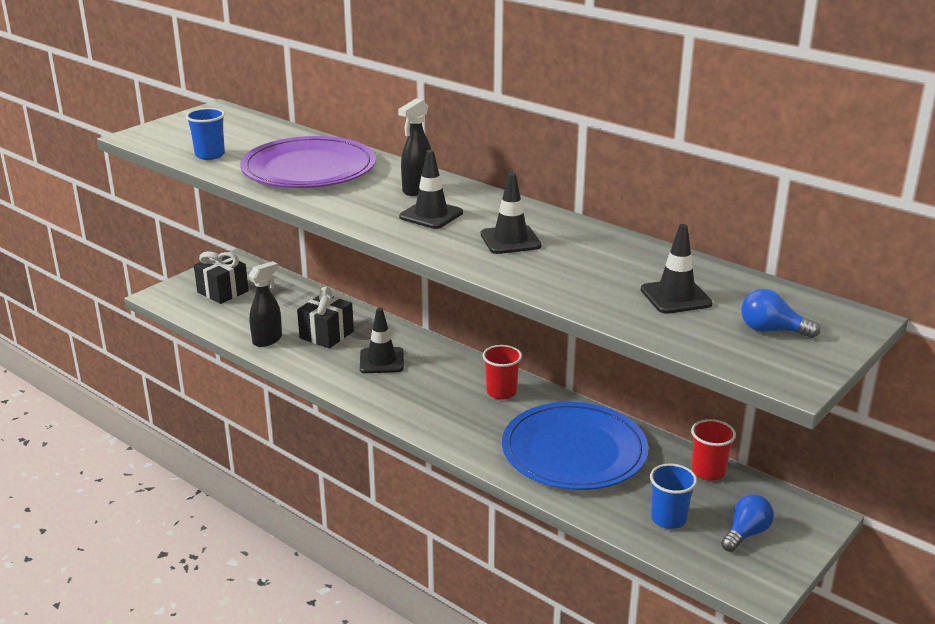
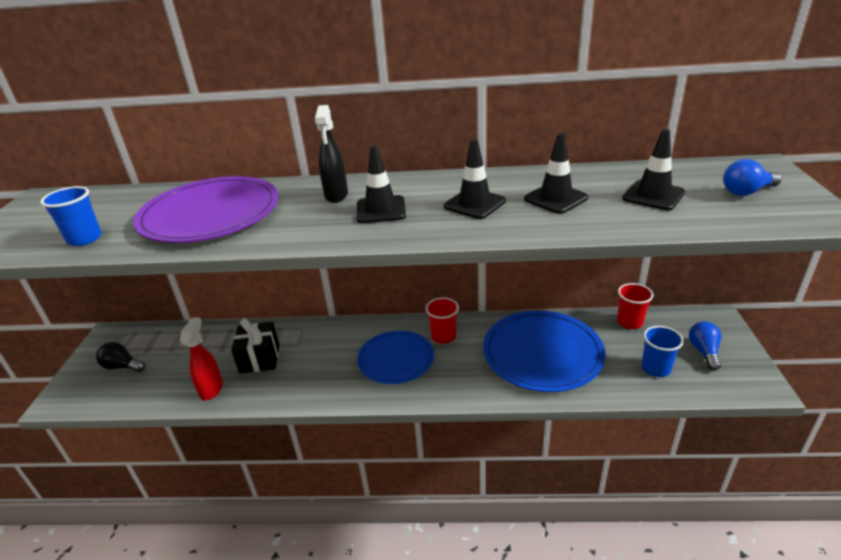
camera: 35 degrees left, 5 degrees up
(223, 292) = (122, 366): black gift -> black light bulb
(267, 340) = (211, 389): black spray bottle -> red spray bottle
(381, 361) = (329, 357): black traffic cone -> black traffic cone (555, 198)
(435, 389) = (396, 359): none -> blue plate

